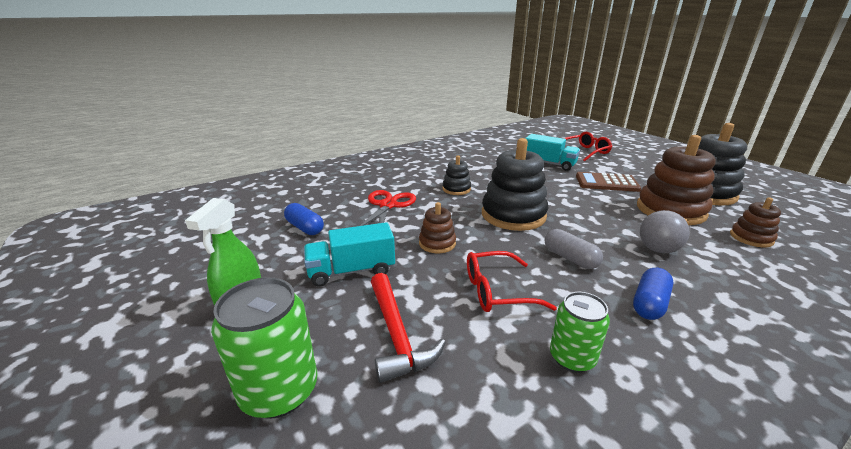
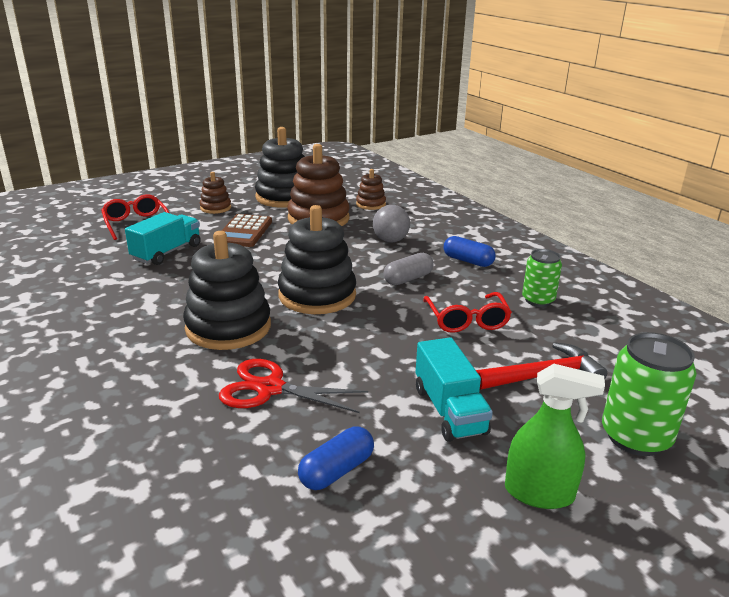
camera: 90 degrees left, 0 degrees up
(437, 243) = (383, 349): brown stacking toy -> brown stacking toy (215, 208)
(456, 189) = (228, 327): black stacking toy -> black stacking toy, size x1.96

